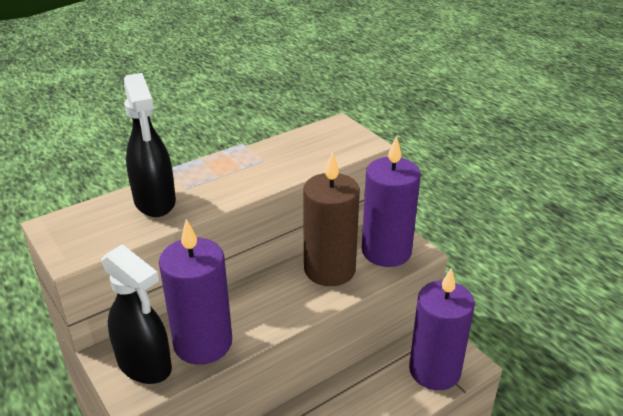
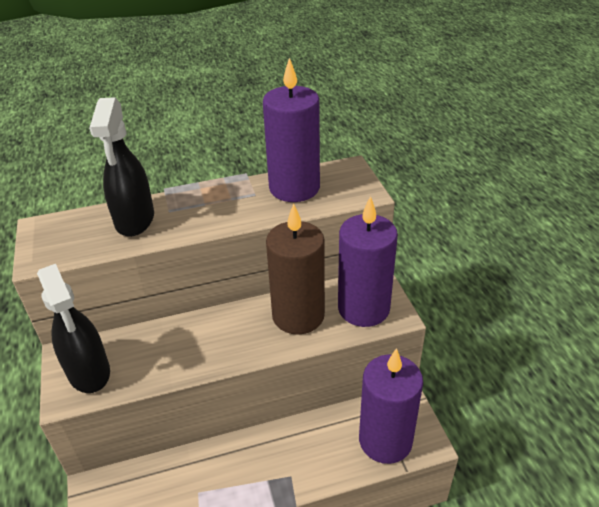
camera: 20 degrees right, 5 degrees up
(203, 343) = (147, 363): purple candle -> purple candle (294, 188)

